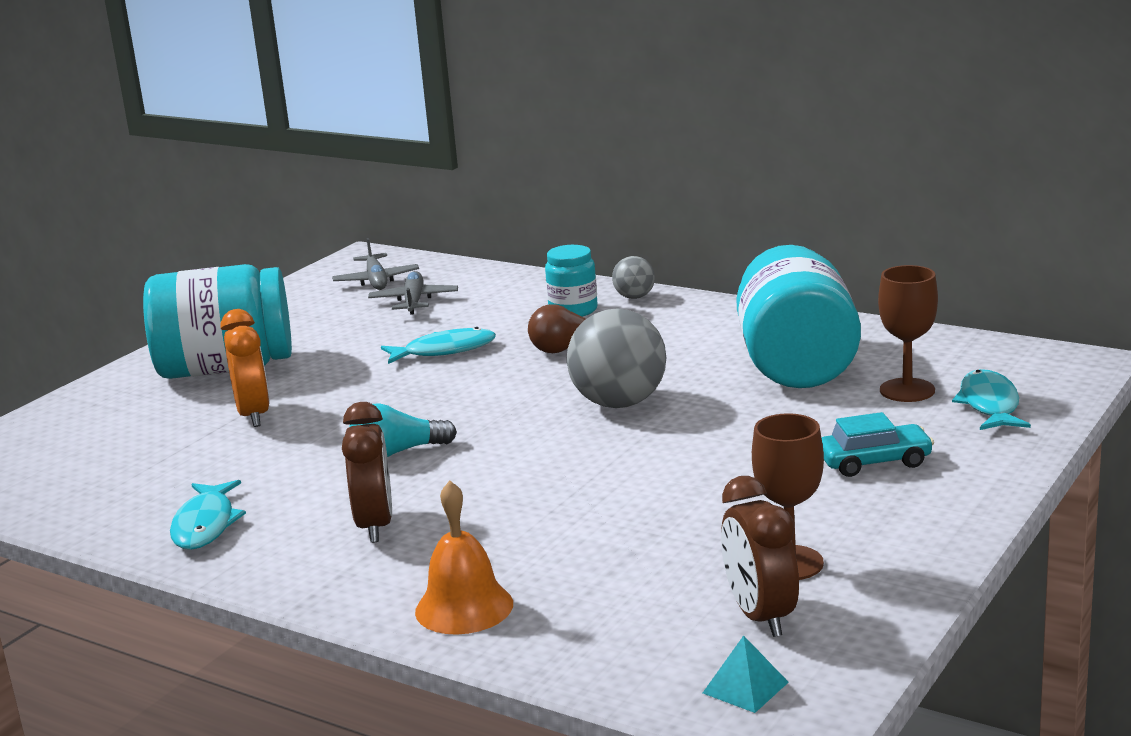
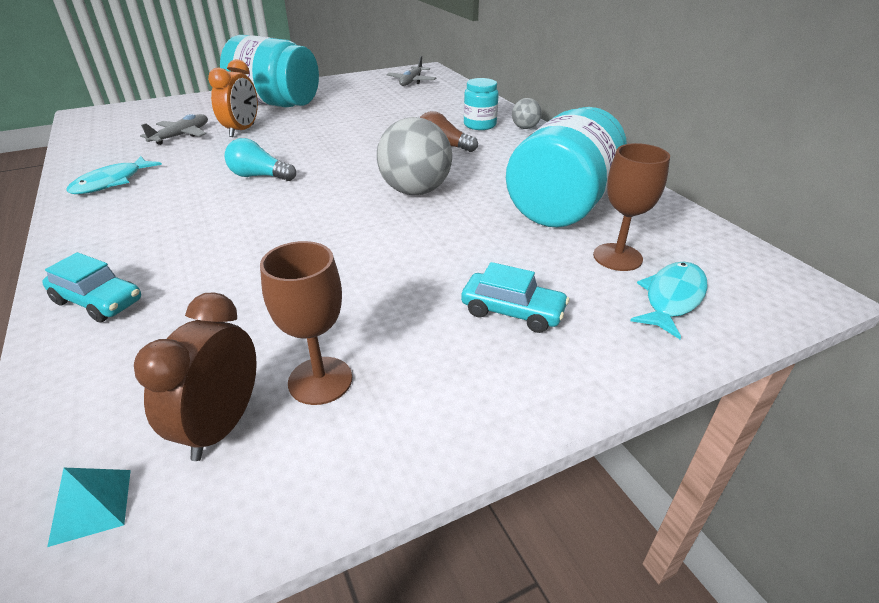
camera: 30 degrees right, 15 degrees up
(375, 525) = (169, 217): brown clock -> none
(414, 301) = (410, 96): grey plane -> grey plane (181, 136)
(444, 351) = (380, 126): turquoise fish -> none
(464, 607) = (98, 301): orange bell -> turquoise car

